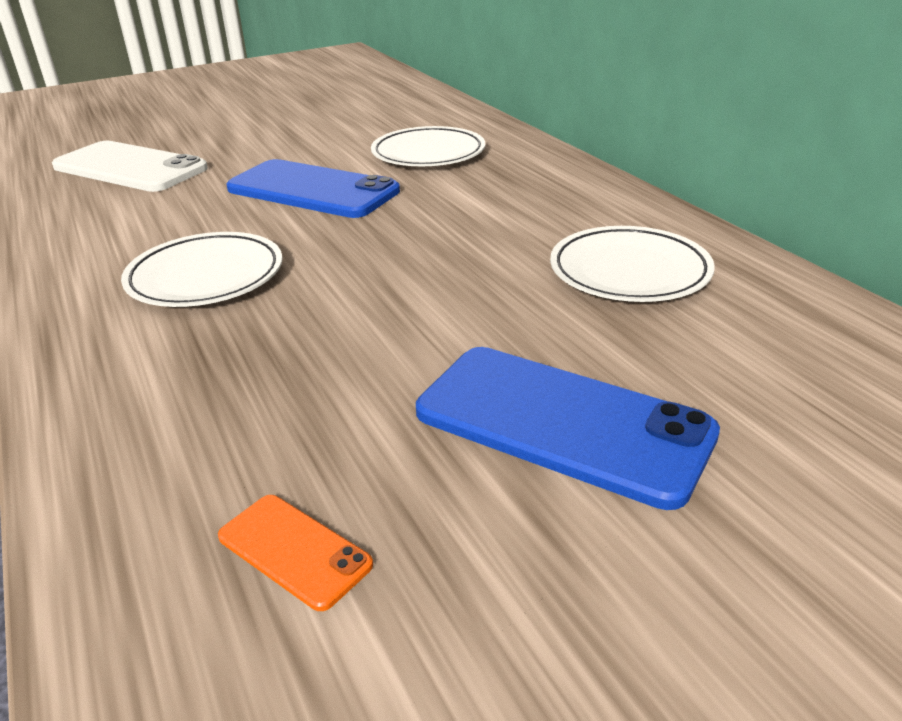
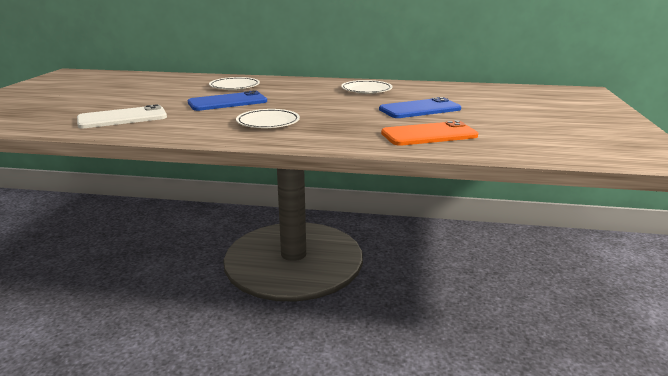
camera: 55 degrees left, 10 degrees down
(294, 550) = (429, 134): orange phone -> orange phone, size x2.13

